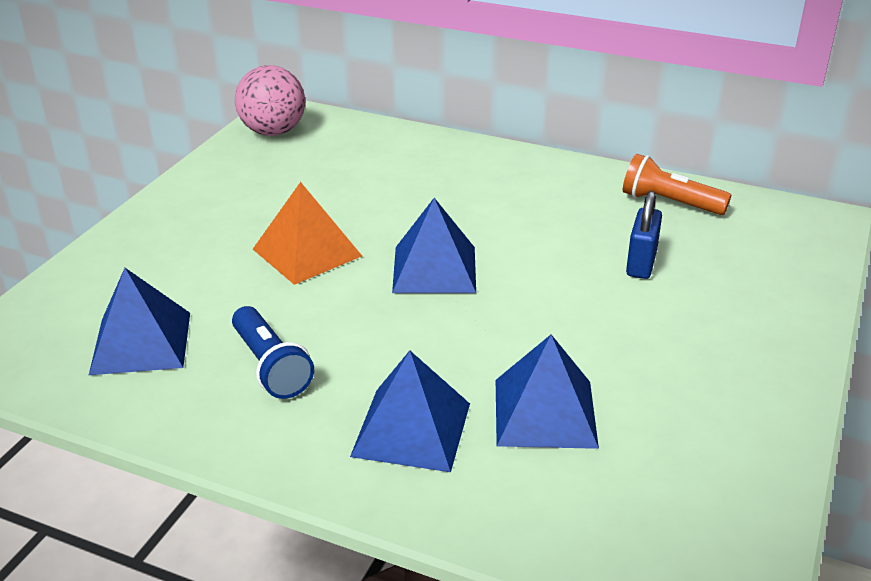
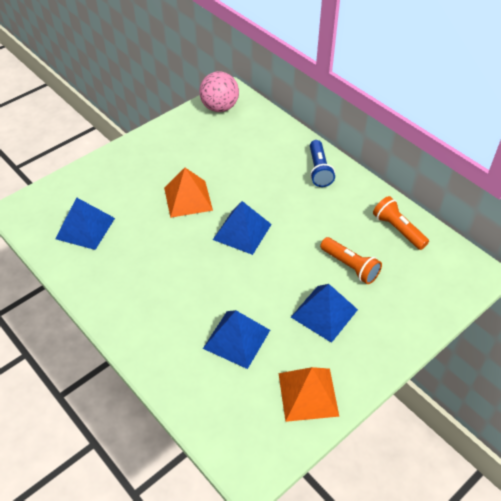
camera: 25 degrees right, 15 degrees up
(271, 367) = (132, 264): blue flashlight -> blue flashlight (319, 170)
(411, 429) = (171, 323): blue pyramid -> blue pyramid (324, 313)
(641, 264) = (350, 266): blue padlock -> orange flashlight
(727, 448) = (308, 394): none -> orange pyramid

